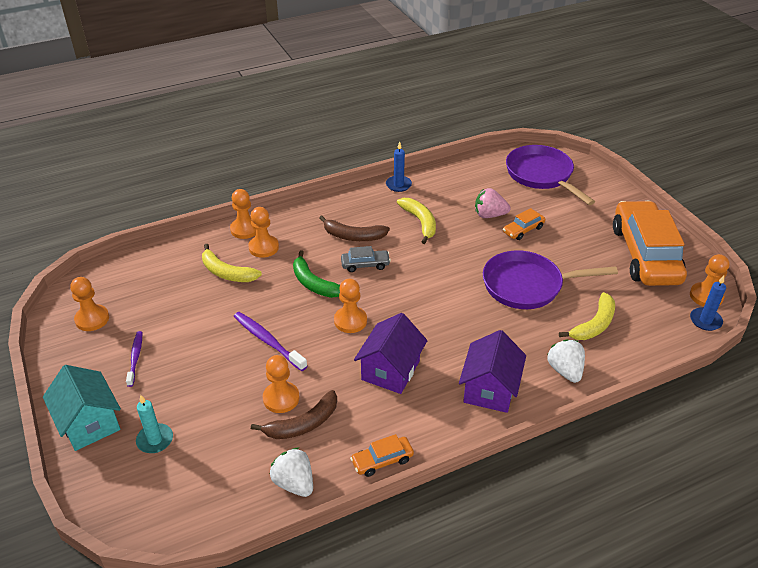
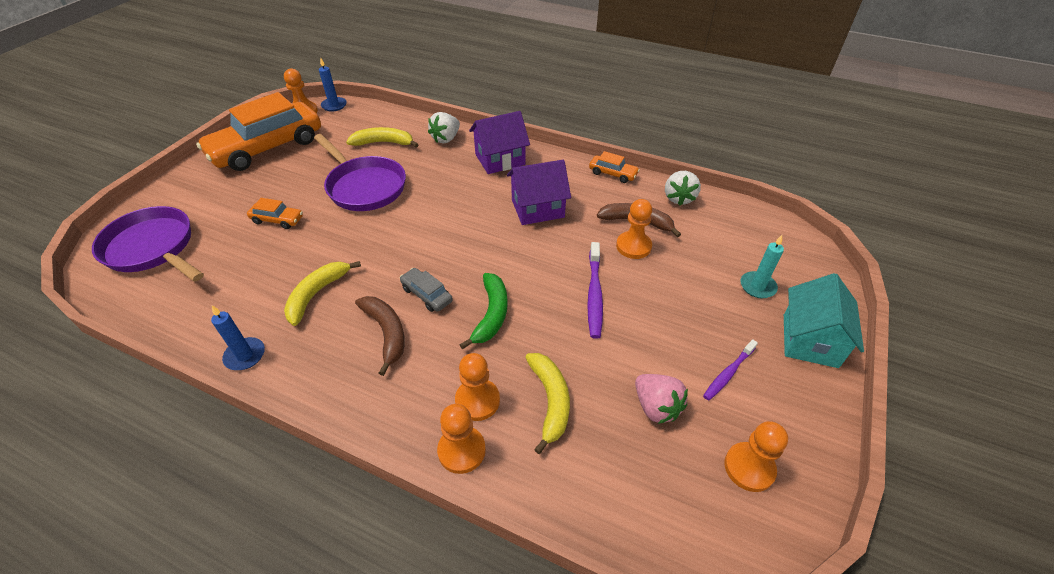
camera: 130 degrees left, 5 degrees up
(350, 321) = (512, 259): orange pawn -> none
(489, 215) = (265, 251): pink strawberry -> pink strawberry (656, 407)
(541, 175) = (153, 248): purple pan -> purple pan turned 105 degrees clockwise

